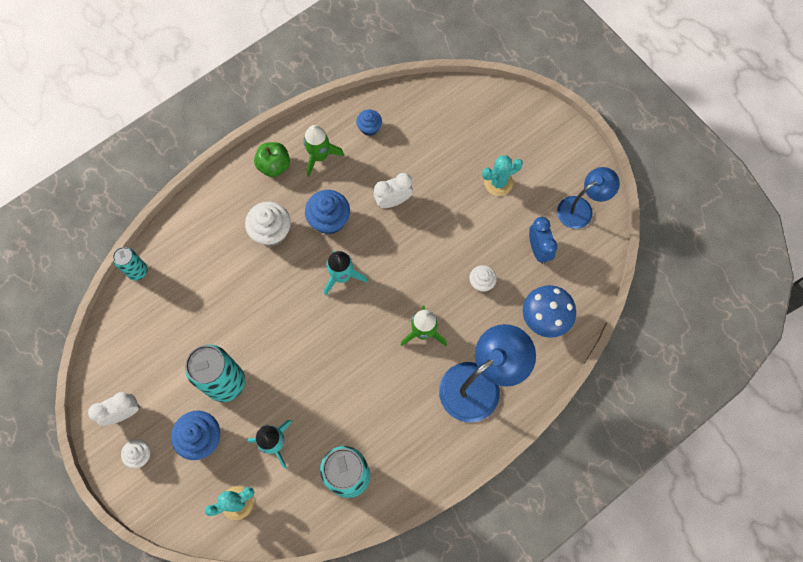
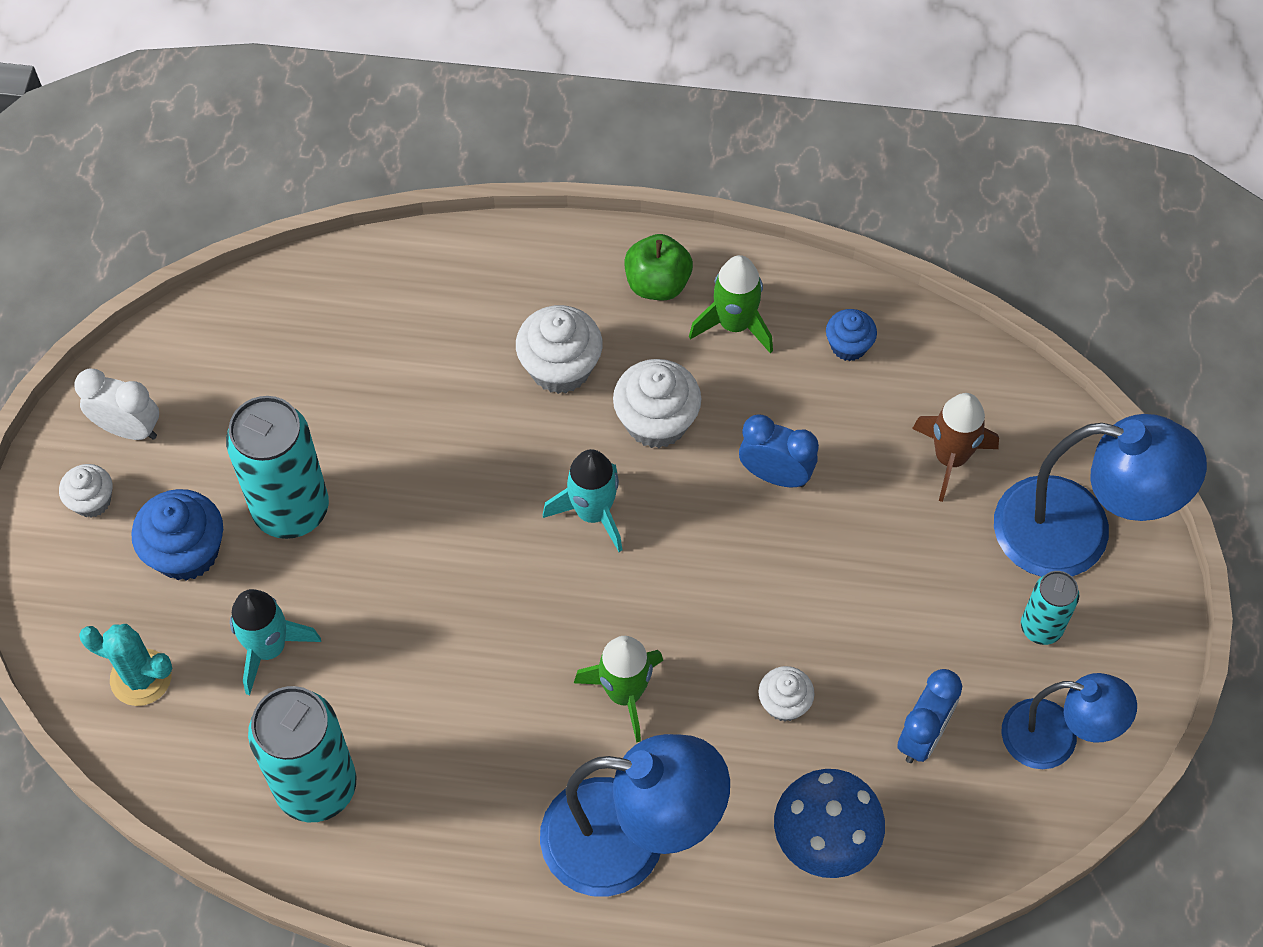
camera: 45 degrees right, 10 degrees down
(137, 271) = (334, 266): turquoise can -> turquoise can (1041, 627)
(329, 220) = (656, 421): blue cupcake -> white cupcake
(393, 201) = (775, 475): white clock -> blue clock
(447, 139) = (950, 458): none -> brown rocket
(498, 182) = (963, 586): turquoise cactus -> none
(516, 128) = (1077, 533): none -> blue lamp

